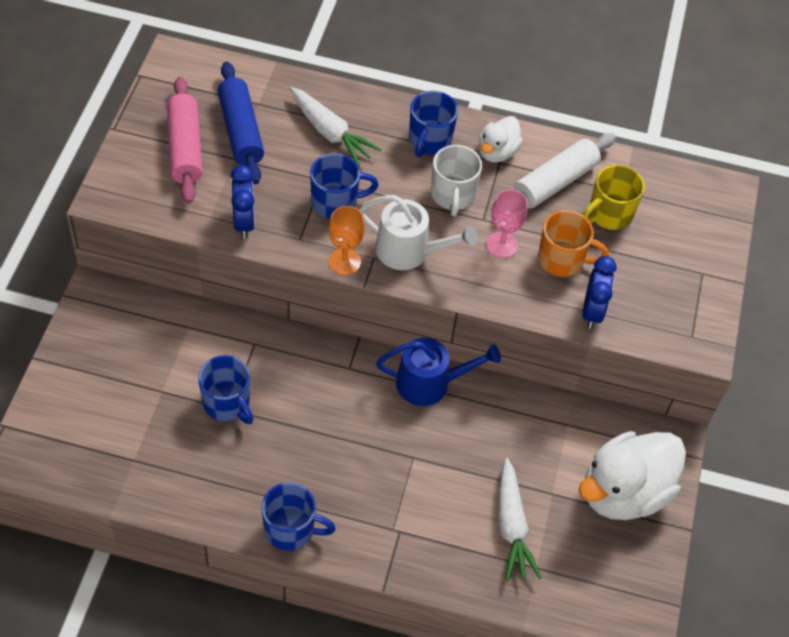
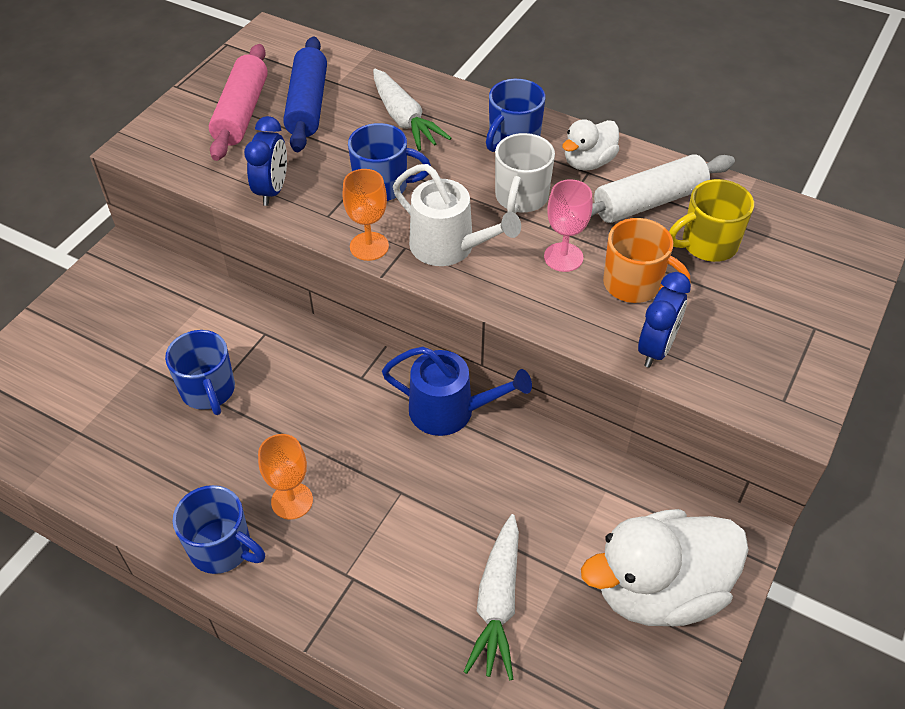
camera: 20 degrees right, 5 degrees down
(331, 481) = (292, 501): none -> orange goblet

